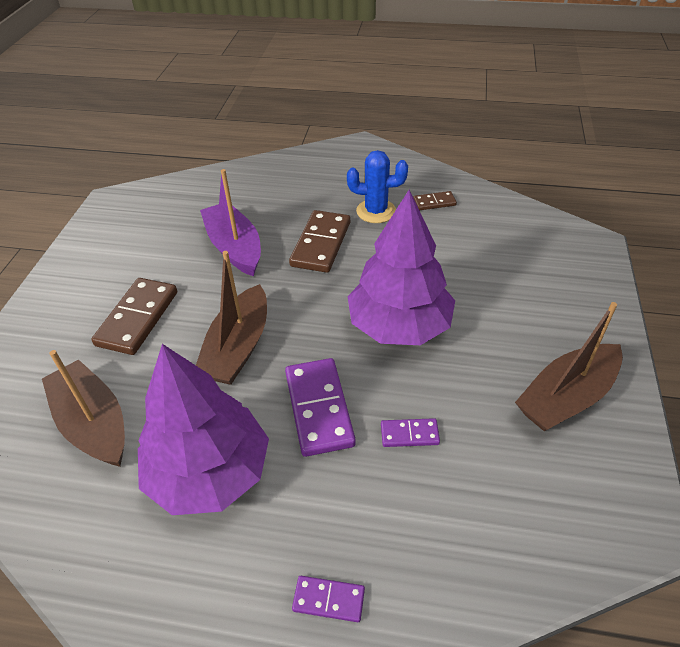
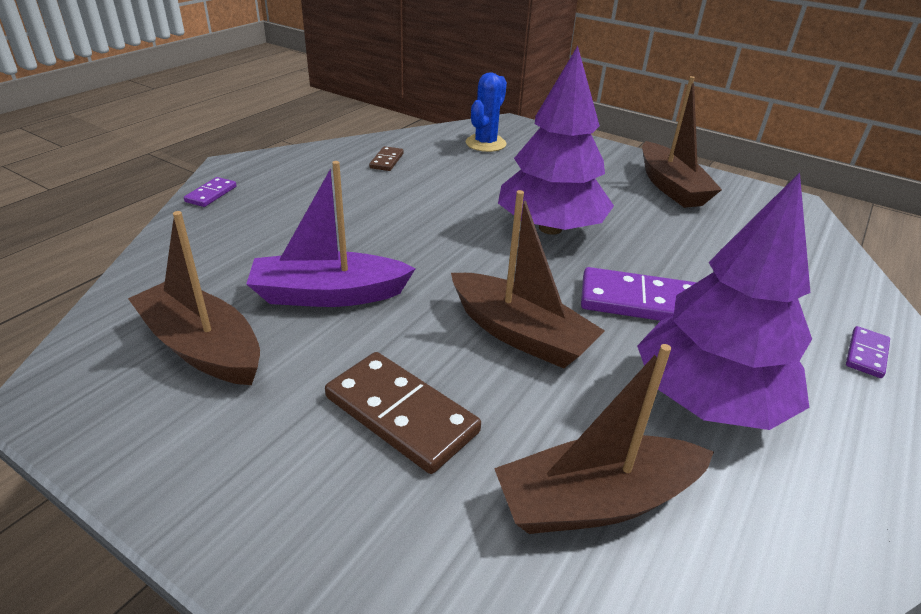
camera: 70 degrees left, 10 degrees down
(163, 225) = (203, 347): none -> brown boat
(321, 244) = (386, 235): brown domino -> none
(376, 211) = (365, 191): blue cactus -> blue cactus (485, 143)
(409, 434) = (689, 262): purple domino -> purple domino (211, 194)

